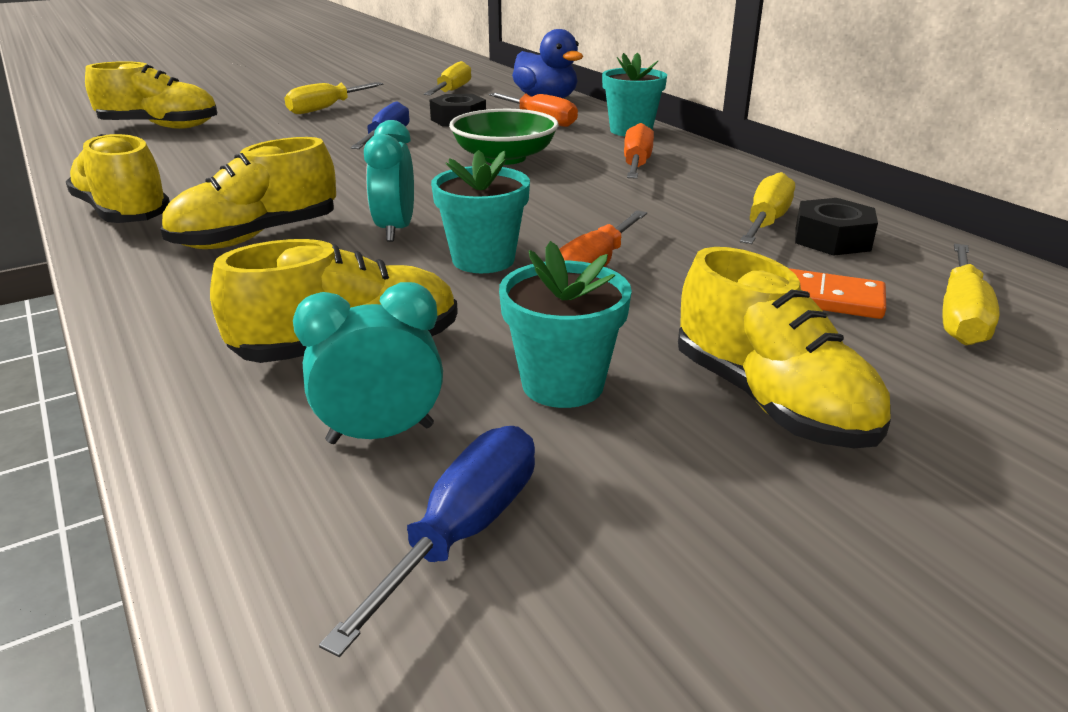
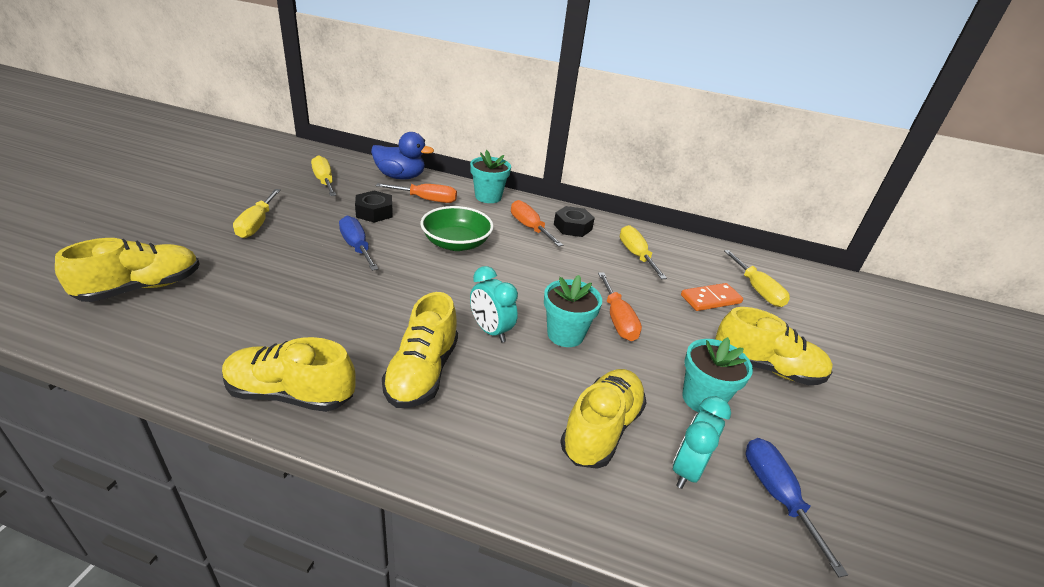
camera: 45 degrees left, 5 degrees up
(832, 239) = (671, 258): black nut -> black nut (572, 227)

